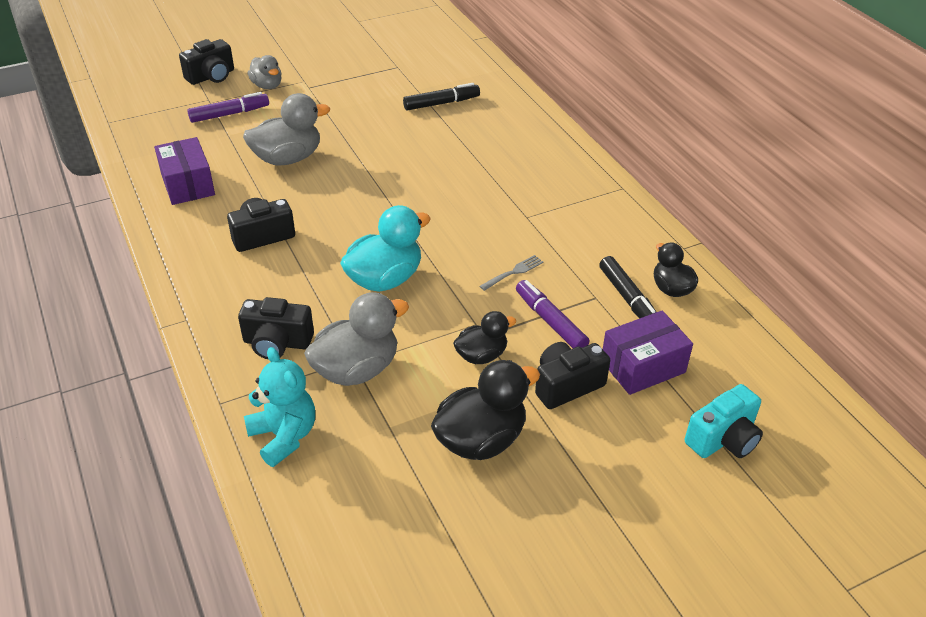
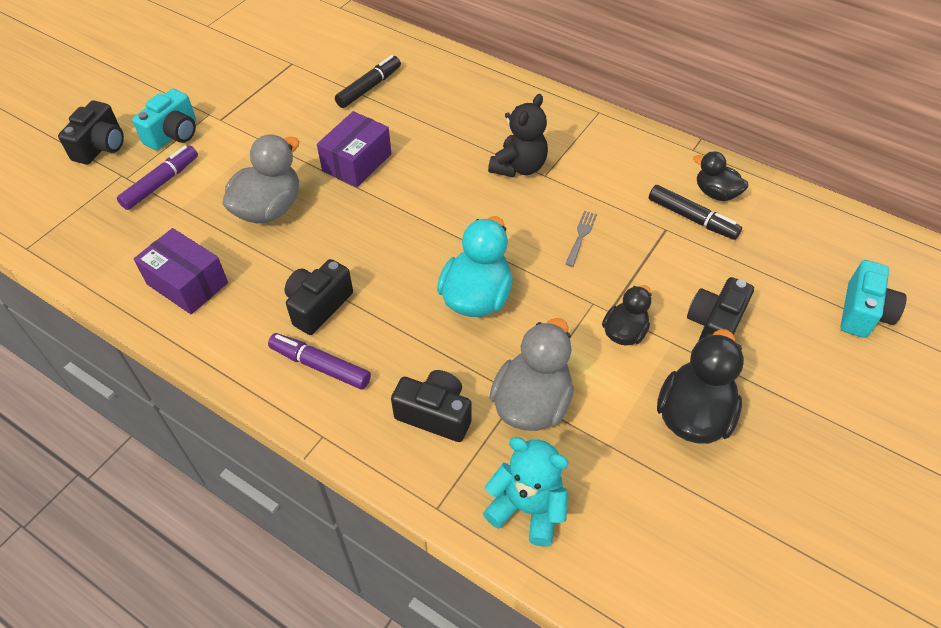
camera: 30 degrees left, 10 degrees up
(267, 86) = (174, 134): grey duck -> turquoise camera
(277, 343) = (435, 414): black camera -> black camera turned 135 degrees counterclockwise
(510, 203) = (519, 167): none -> black teddy bear
(550, 322) = (651, 270): purple marker -> purple marker (320, 366)
(642, 366) = (754, 277): purple box -> purple box (357, 162)

